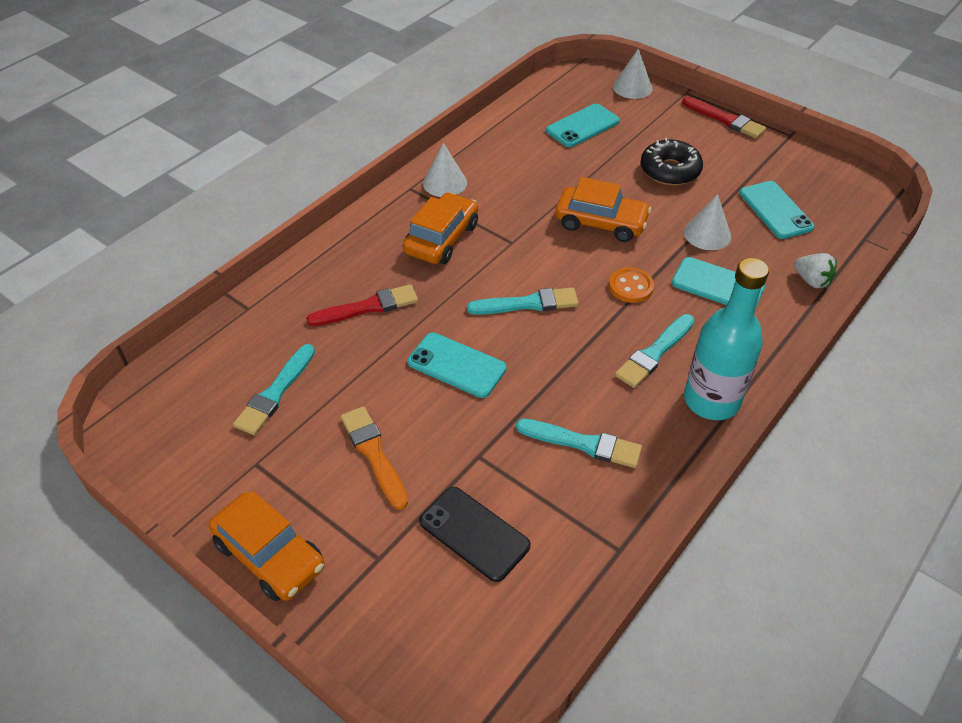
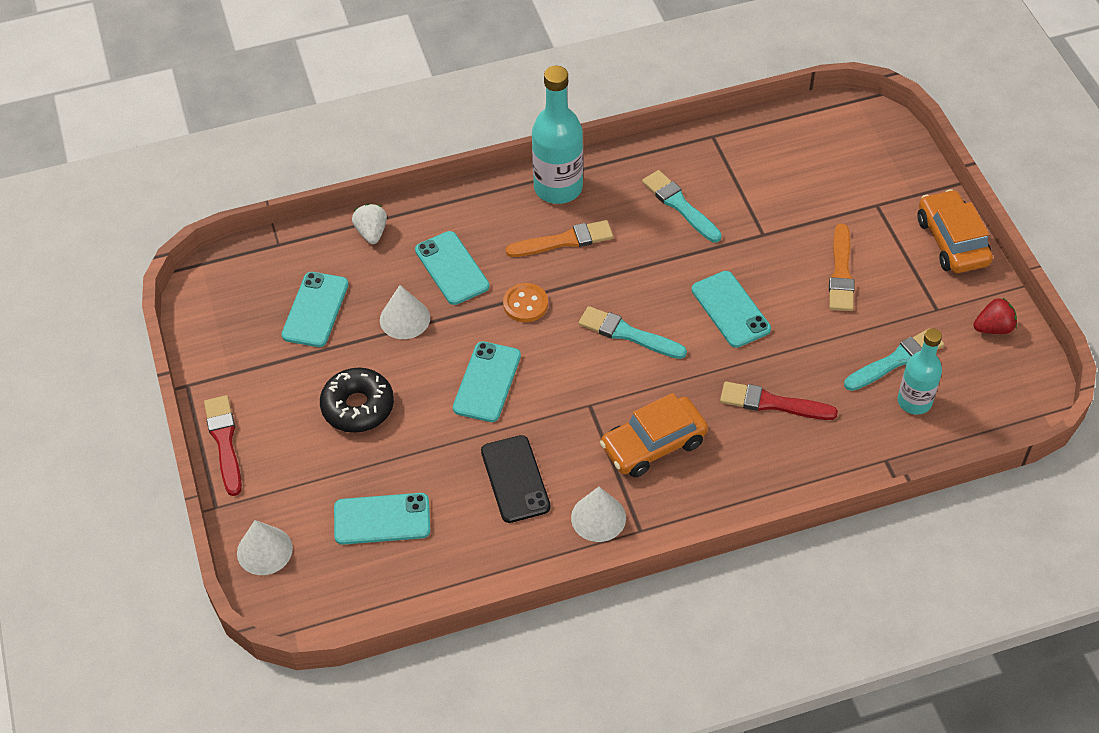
camera: 145 degrees left, 5 degrees up
(187, 472) = (993, 328): none -> red strawberry
(242, 364) = (914, 401): none -> turquoise bottle
(474, 533) = (802, 188): black phone -> black phone (515, 479)
(601, 222) = (487, 382): orange car -> turquoise phone
(654, 353) = (564, 241): turquoise brush -> orange brush

